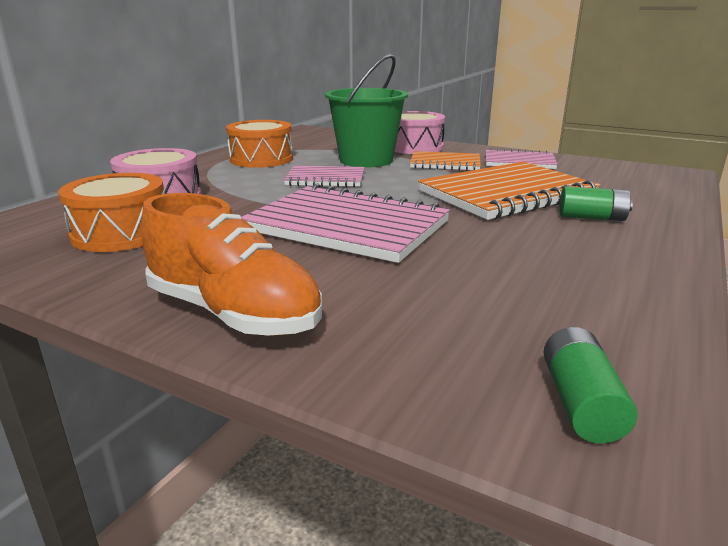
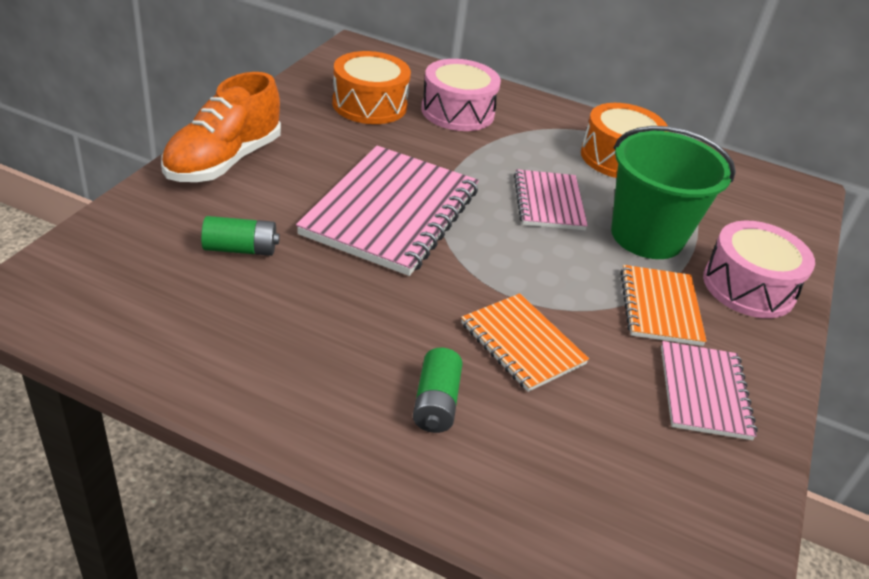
camera: 80 degrees right, 15 degrees up
(507, 194) = (522, 344): orange notebook -> orange notebook, size x0.55
(580, 403) = (75, 291): green battery -> green battery (240, 249)

